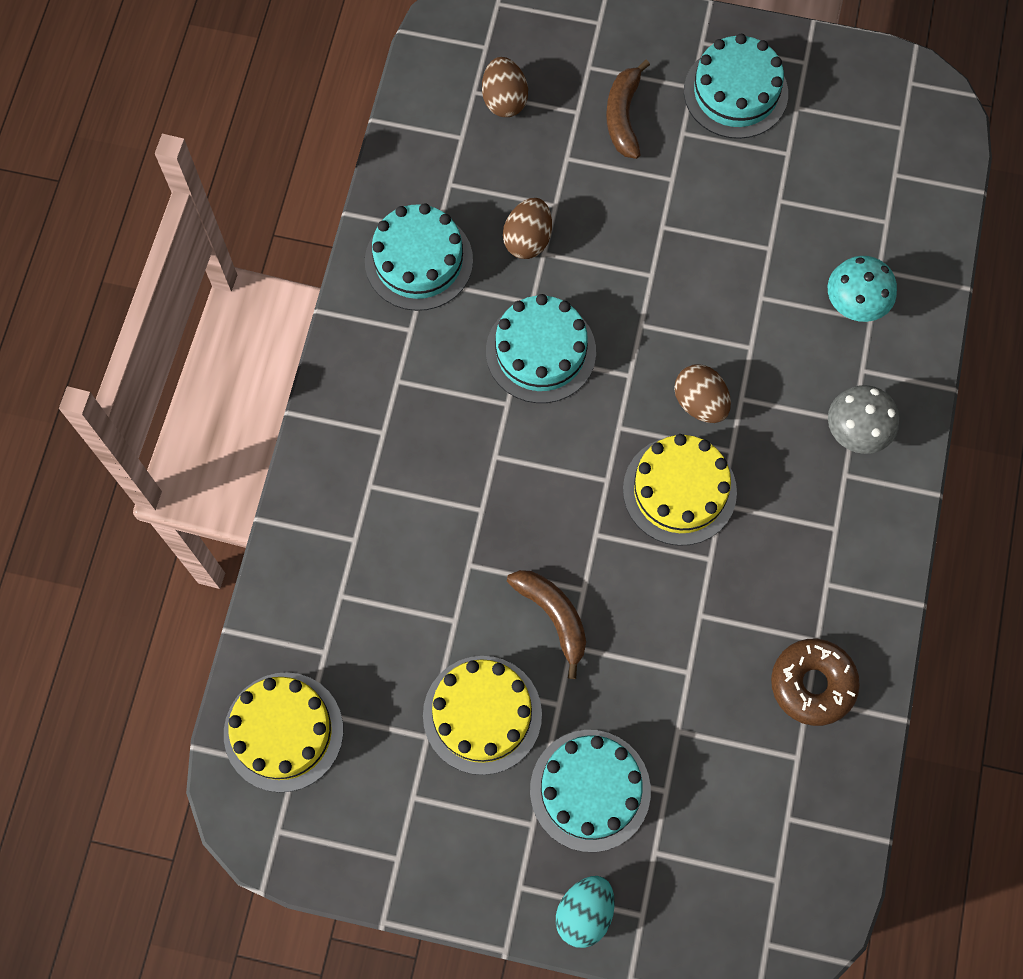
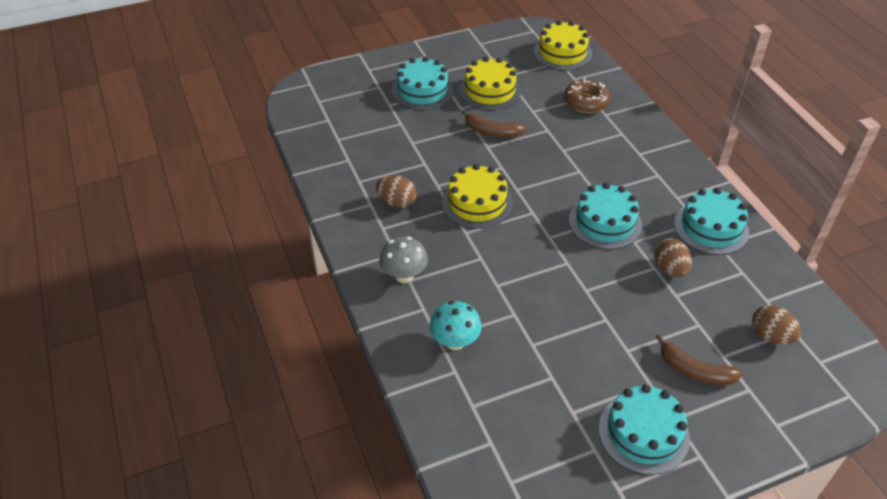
camera: 145 degrees right, 25 degrees down
(584, 913) = (393, 61): turquoise egg -> none
(623, 116) = (694, 370): brown banana -> brown banana turned 150 degrees clockwise
(700, 403) = (501, 244): brown egg -> brown egg (397, 202)
(812, 684) = (349, 165): brown donut -> brown donut (586, 102)

